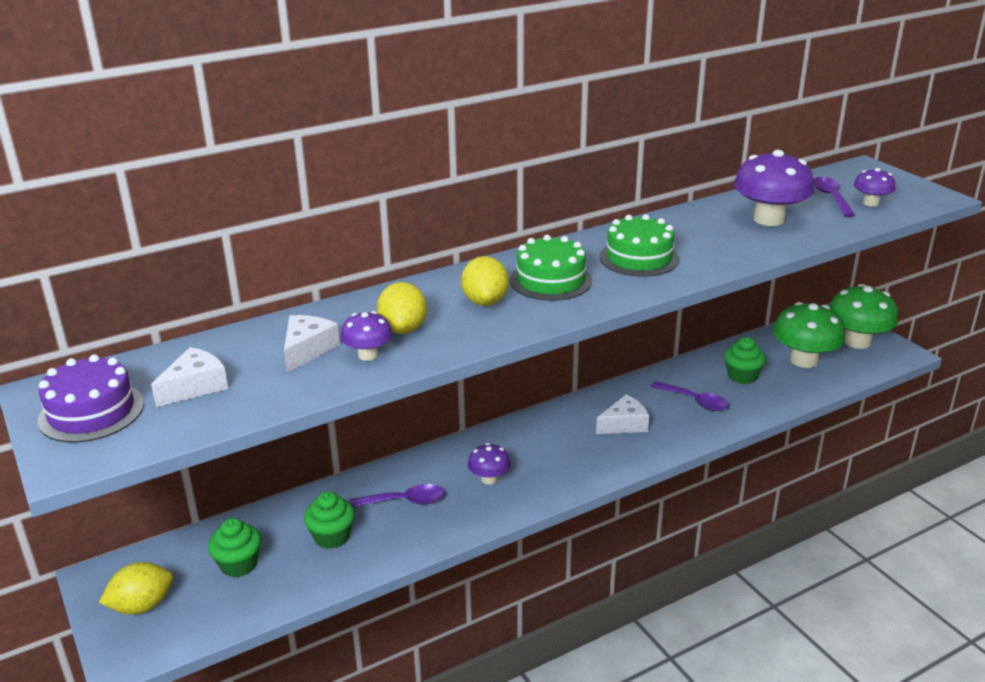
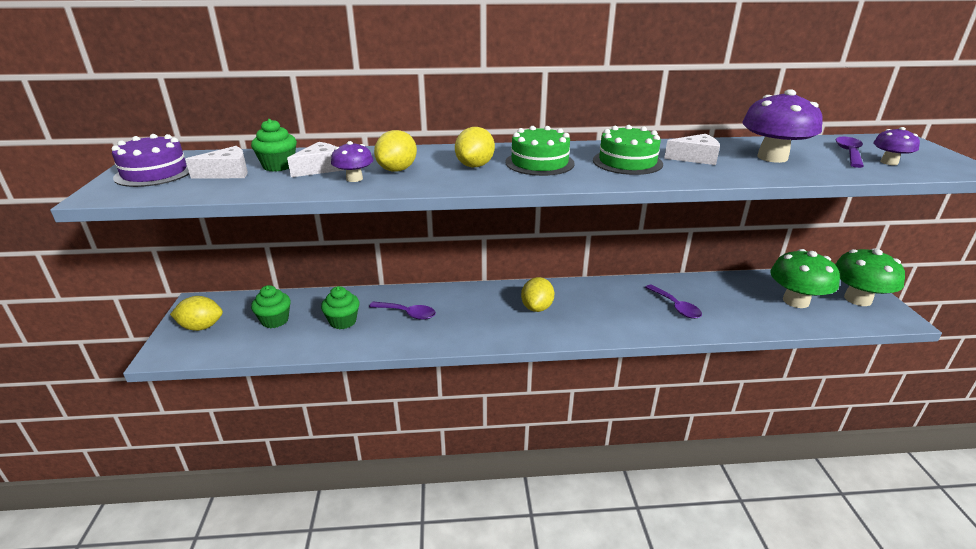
camera: 25 degrees right, 0 degrees up
(489, 479) = (476, 316): purple mushroom -> none
(550, 447) = (537, 308): none -> yellow lemon
(624, 424) = (605, 308): white cheese -> white cheese (695, 158)
(742, 376) = (730, 299): green cupcake -> green cupcake (278, 166)

